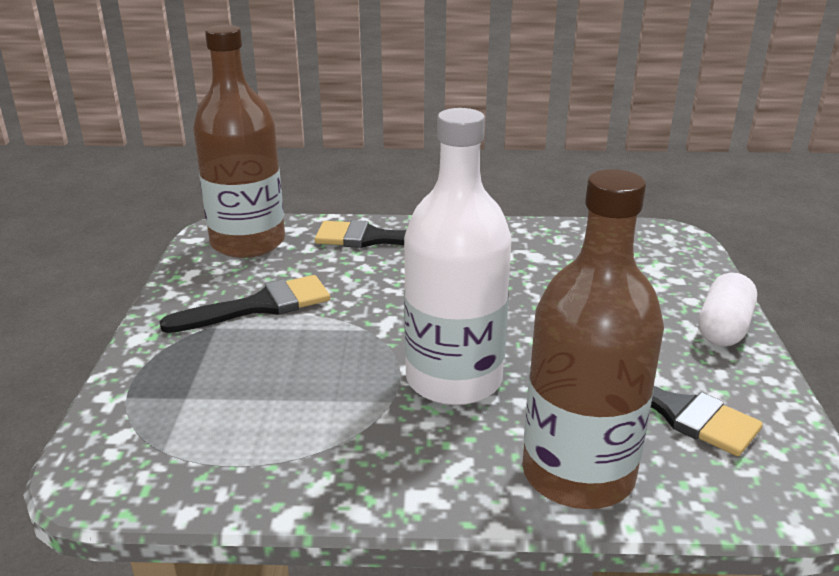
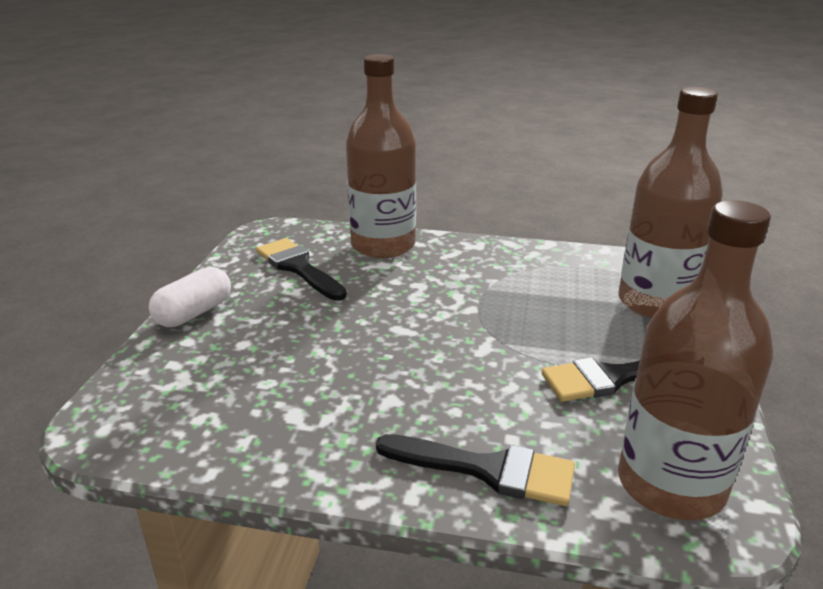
camera: 170 degrees left, 0 degrees up
(164, 401) = (655, 303): none -> brown bottle
(454, 379) = (438, 297): white bottle -> none

